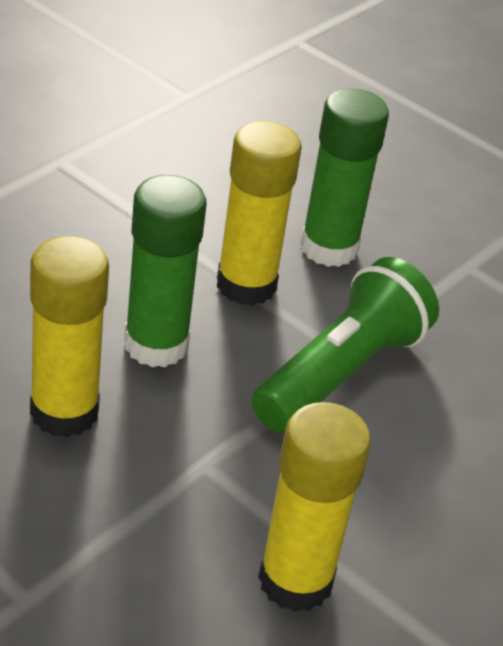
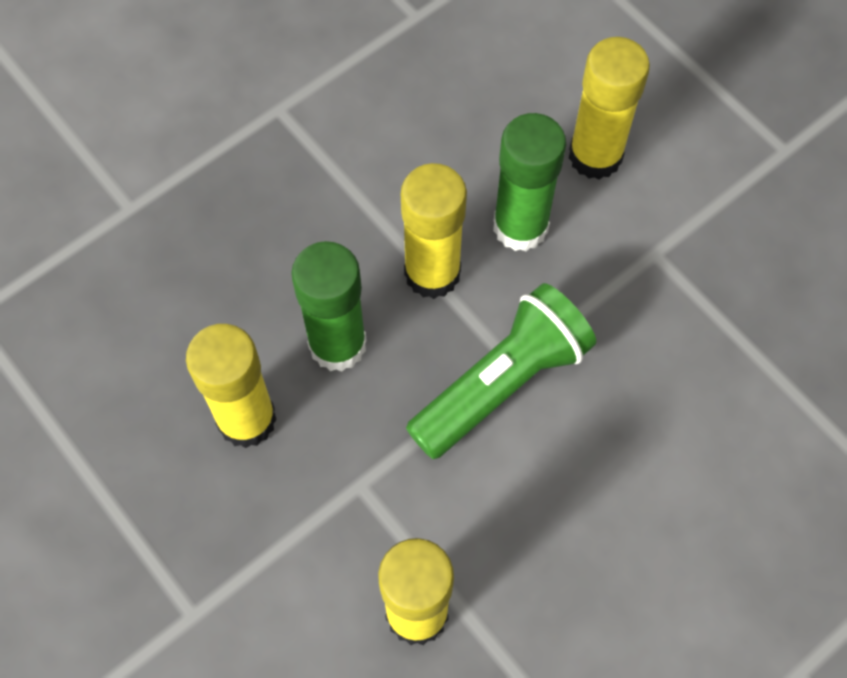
camera: 15 degrees right, 25 degrees up
(389, 195) = (595, 156): none -> yellow glue stick

